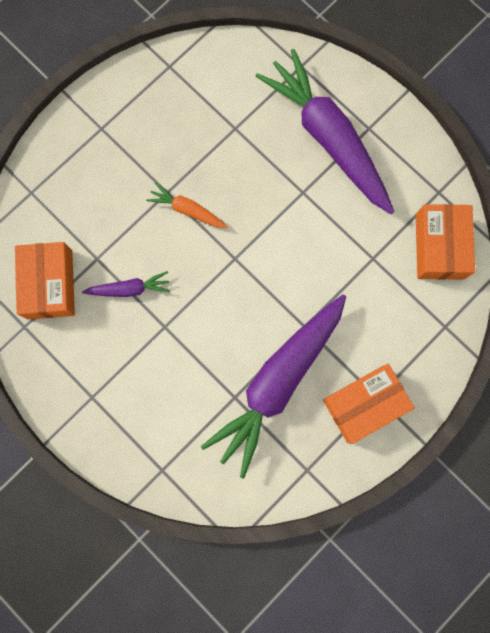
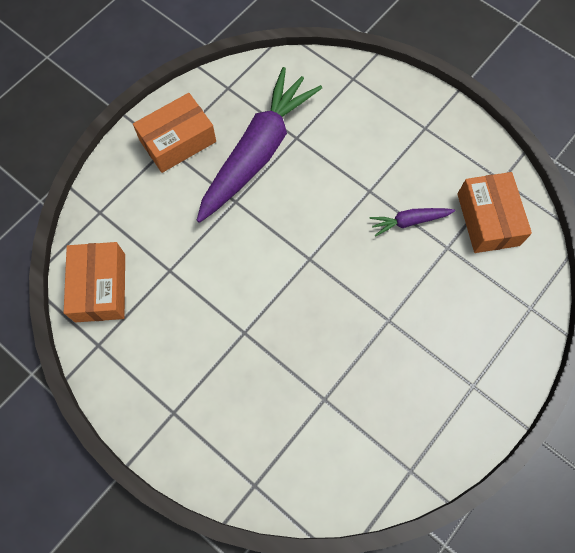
camera: 175 degrees right, 10 degrees down
(187, 210) = (364, 303): orange carrot -> none
(328, 138) = (219, 396): purple carrot -> none

